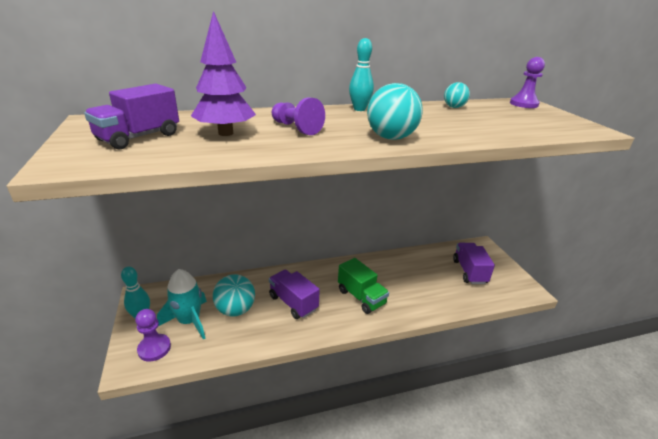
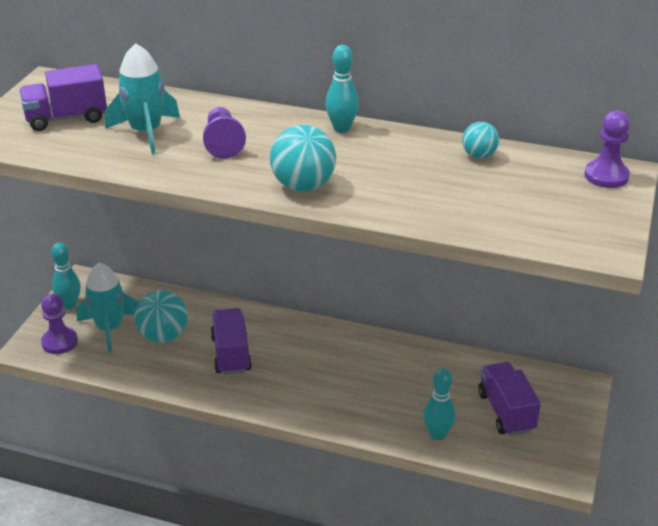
camera: 35 degrees right, 5 degrees up
(226, 133) = (146, 132): purple tree -> turquoise rocket
(361, 297) = (317, 381): green truck -> none
(455, 299) = (437, 434): none -> turquoise bowling pin
(469, 271) = (506, 411): purple truck -> purple truck turned 45 degrees counterclockwise

